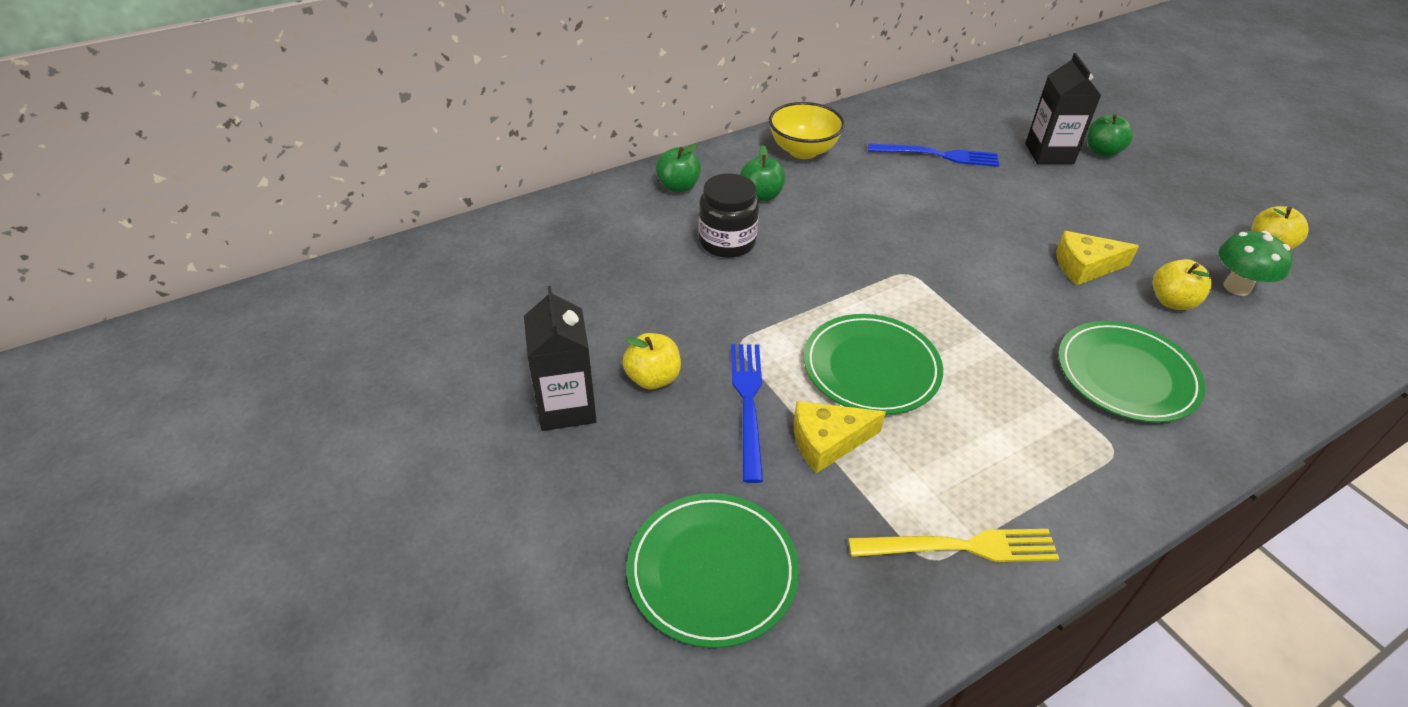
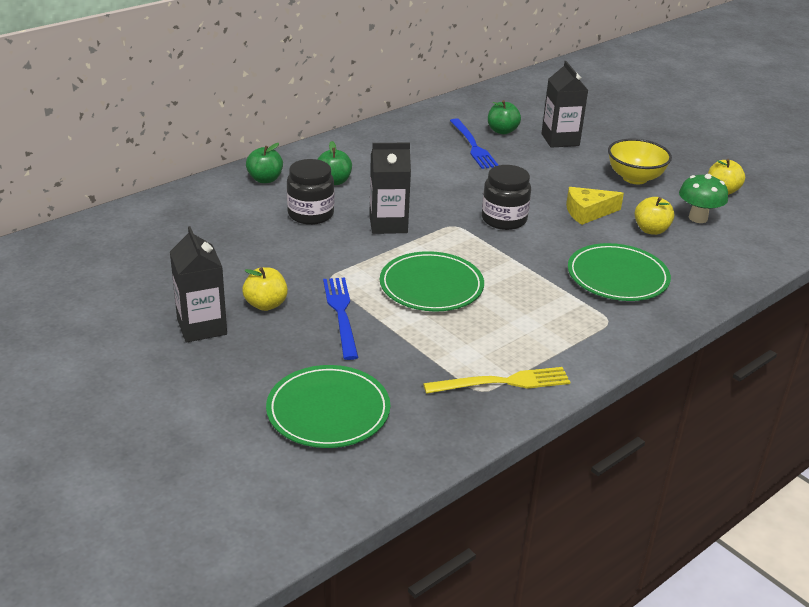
camera: 10 degrees left, 10 degrees down
(803, 151) = (364, 148): yellow bowl -> yellow bowl (635, 178)
(822, 264) = (388, 224): none -> black carton
(827, 442) = (403, 332): yellow cheese -> none
(938, 155) = (473, 146): blue fork -> blue fork turned 75 degrees clockwise
(973, 269) = (504, 219): none -> black jar
(1102, 152) = (601, 136): green apple -> green apple (502, 131)

